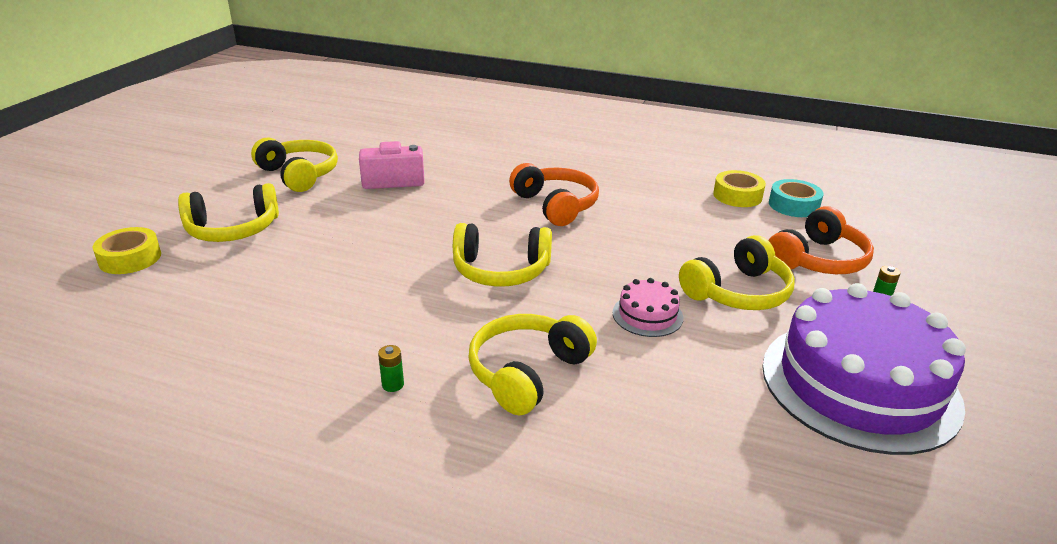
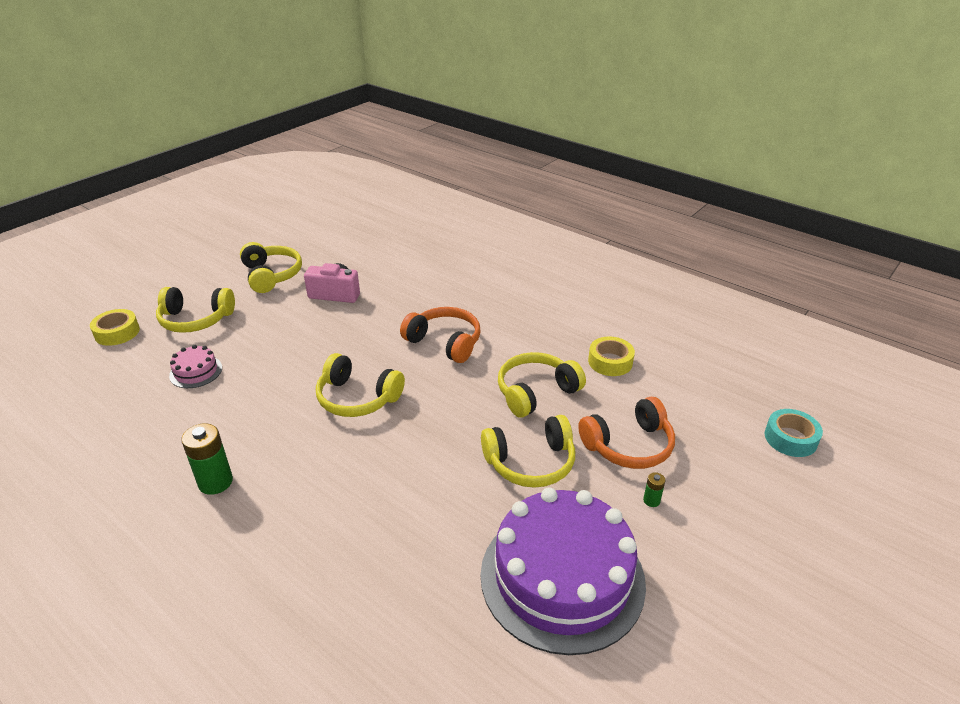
camera: 20 degrees right, 5 degrees up
(393, 385) = (215, 482): green battery -> green battery, size x2.06
(527, 372) = (312, 496): yellow headphones -> yellow headphones (536, 392)
(556, 205) = (445, 342): orange headphones -> orange headphones turned 45 degrees counterclockwise
(647, 315) = (439, 467): pink cake -> pink cake (196, 371)
(793, 205) = (654, 382): turquoise tape -> turquoise tape (790, 438)

